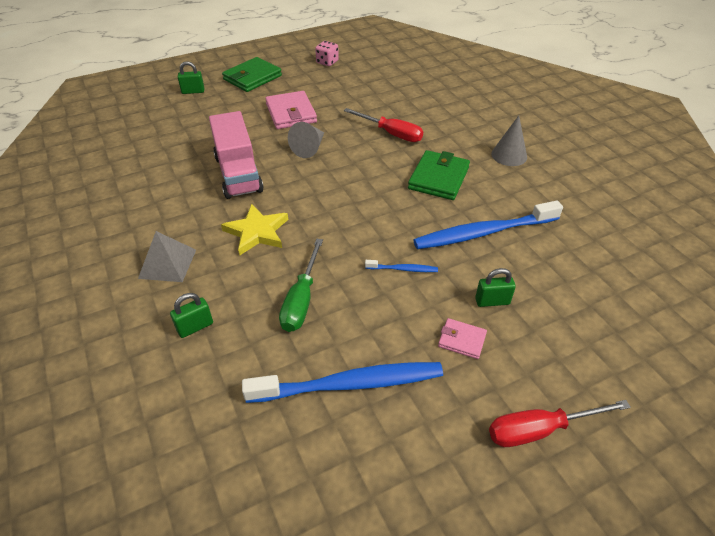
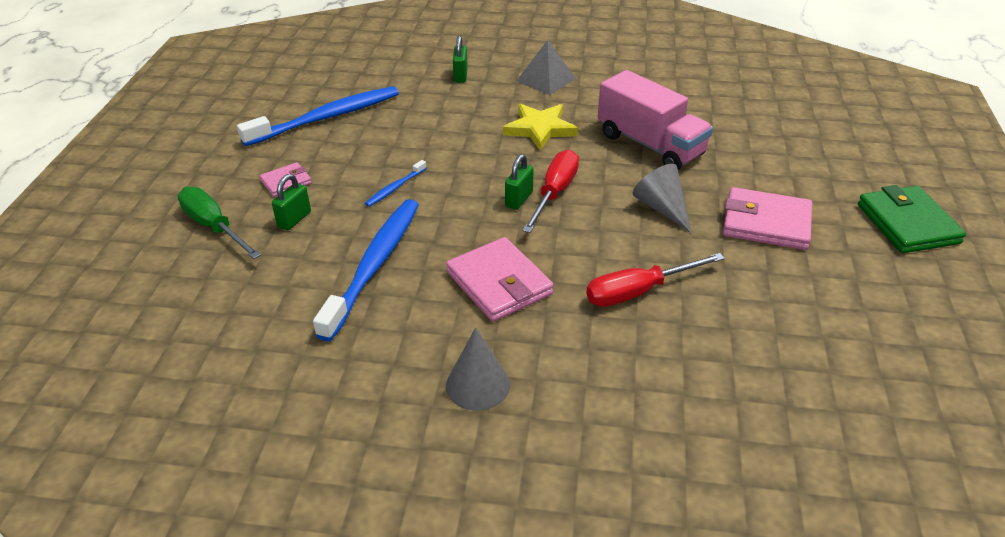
camera: 125 degrees right, 5 degrees down
(193, 91) = (886, 163): green padlock -> green padlock (519, 199)
(238, 174) = (650, 145): pink truck -> pink truck turned 150 degrees counterclockwise
(301, 300) = (429, 124): green screwdriver -> green screwdriver (214, 227)
(327, 62) = (935, 324): pink dice -> none
(350, 384) = (326, 118): blue toothbrush -> blue toothbrush turned 150 degrees counterclockwise
(438, 178) = (499, 283): green wallet -> pink wallet
(540, 430) = (177, 178): red screwdriver -> red screwdriver (554, 193)

